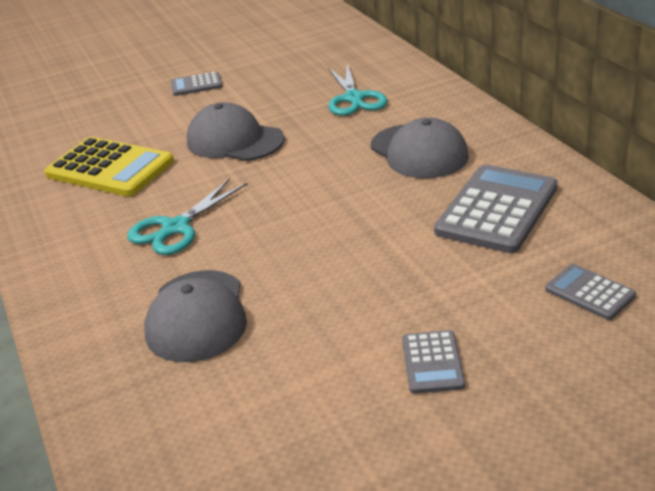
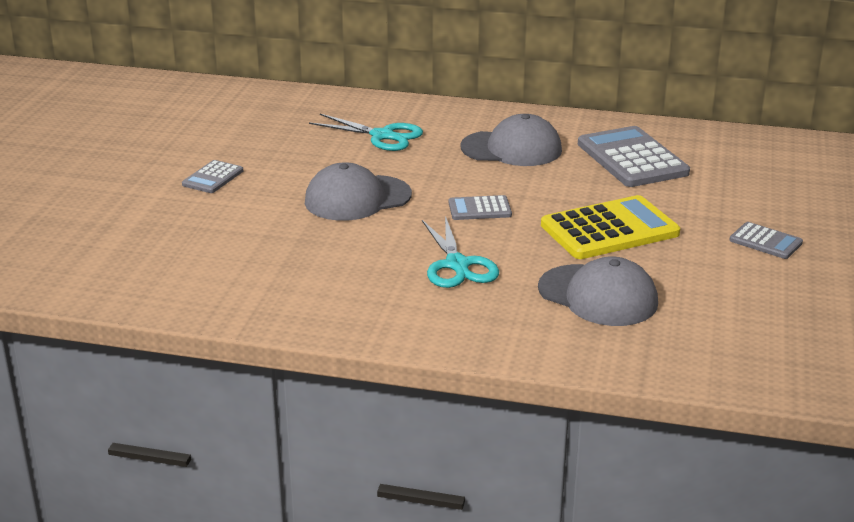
camera: 55 degrees left, 5 degrees down
(110, 168) = (297, 260): yellow calculator -> yellow calculator (609, 229)
(589, 292) = (762, 174): grey calculator -> grey calculator (479, 209)

